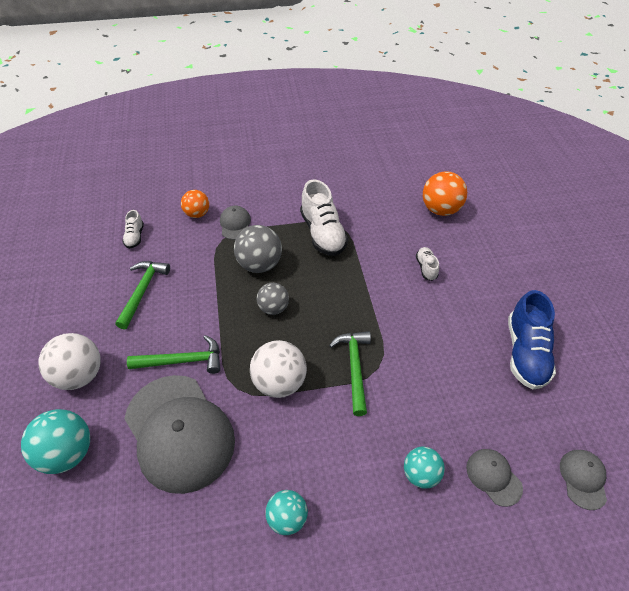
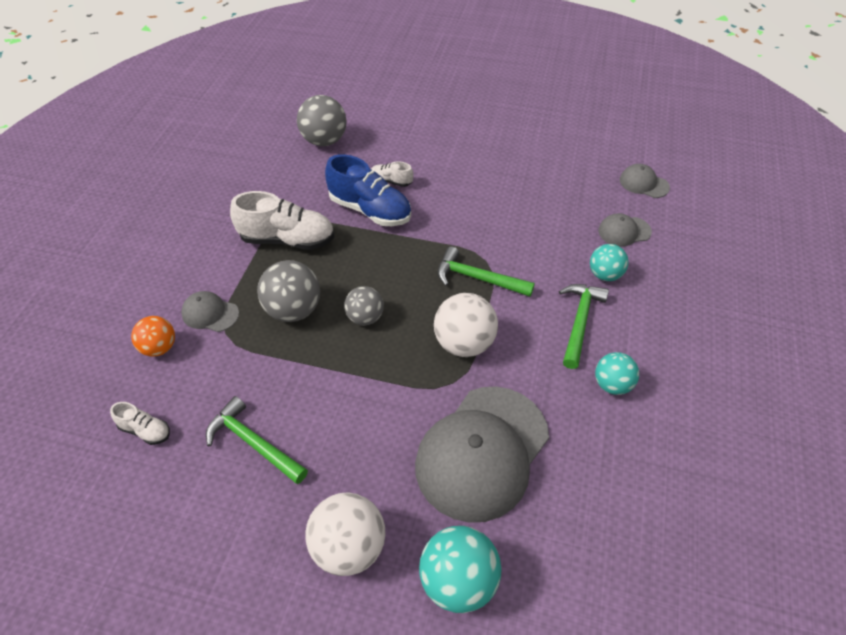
camera: 65 degrees left, 0 degrees up
(179, 432) = (482, 452): grey cap -> grey cap turned 135 degrees clockwise
(182, 361) = (389, 425): green hammer -> green hammer (579, 322)
(440, 209) = (324, 141): orange ball -> grey ball
(525, 353) = (521, 162): blue shoe -> blue shoe (370, 210)

